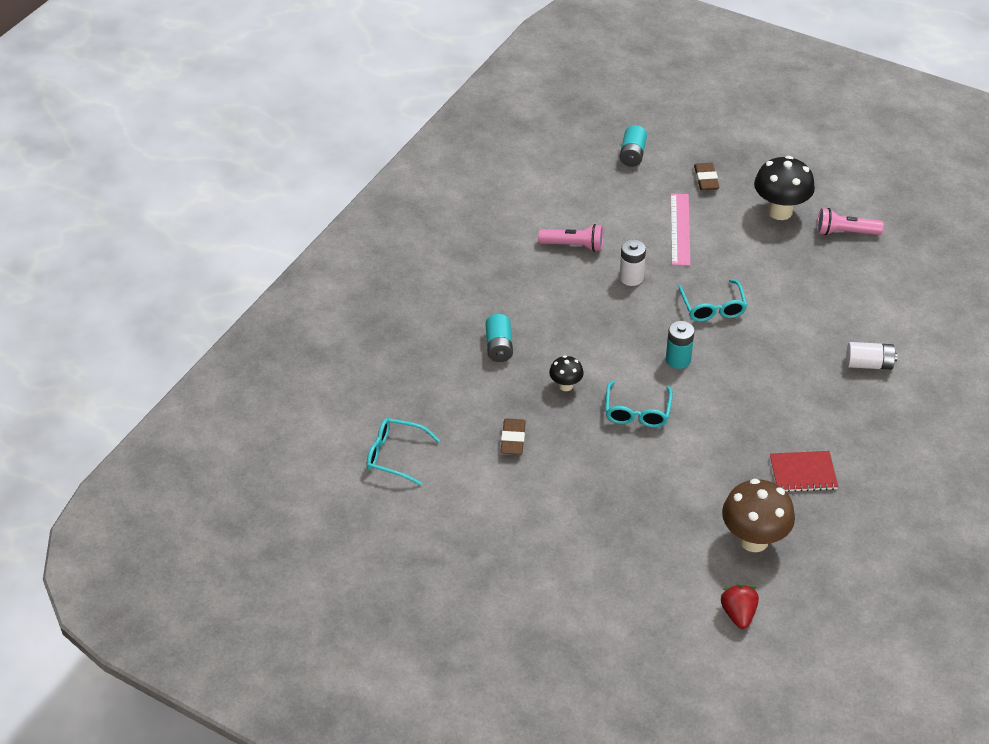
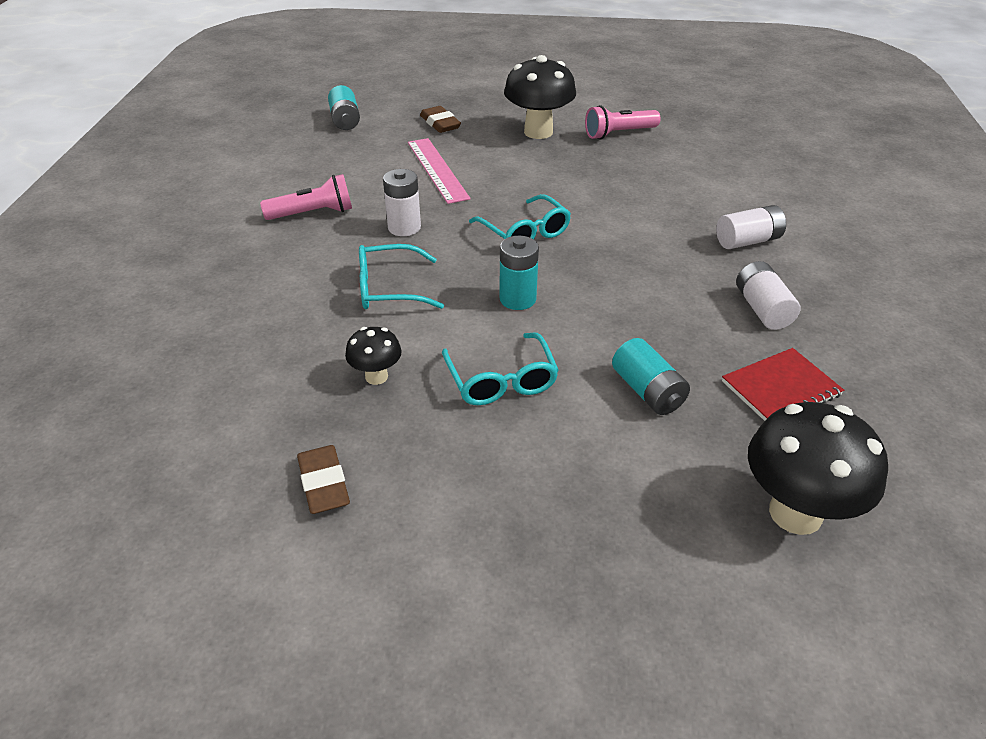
camera: 25 degrees left, 5 degrees down
(395, 455) = (106, 588): turquoise glasses -> turquoise glasses (389, 289)
(499, 346) = (251, 354): turquoise battery -> turquoise battery (647, 391)
(738, 614) = (877, 662): red strawberry -> none
(753, 540) = (795, 513): brown mushroom -> black mushroom
(835, 418) = (762, 309): none -> white battery

